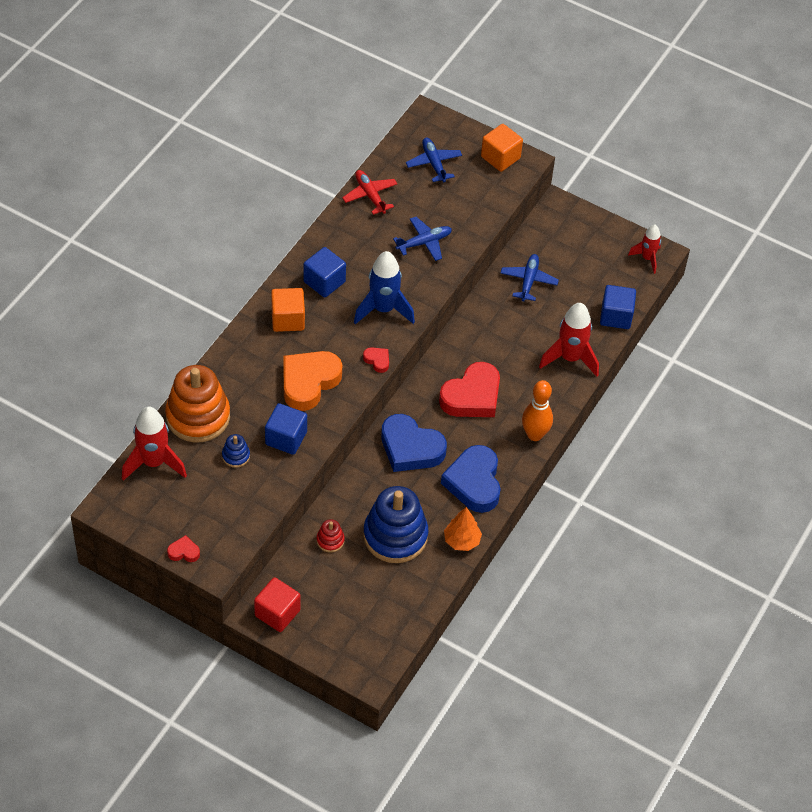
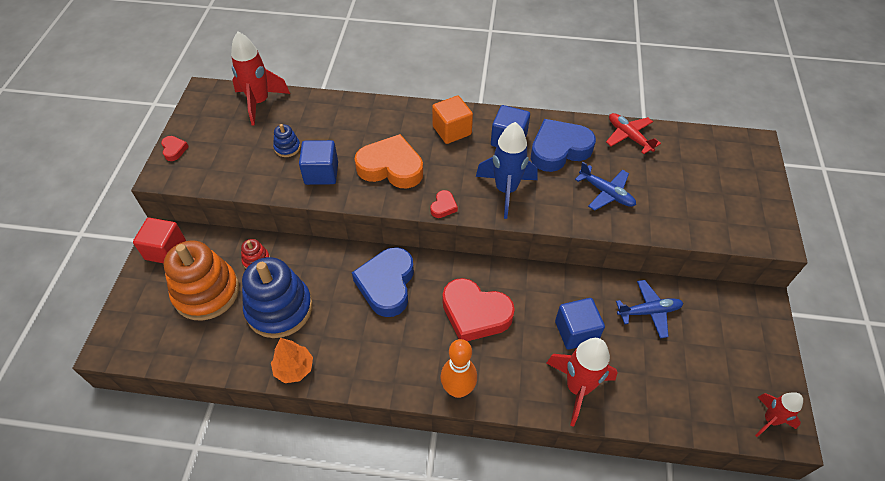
camera: 70 degrees right, 0 degrees up
(198, 416) = (318, 111): orange stacking toy -> orange stacking toy (206, 292)
(370, 195) = (629, 136): red plane -> red plane turned 75 degrees counterclockwise
(434, 163) = (705, 167): blue plane -> none
(474, 482) = (370, 354): blue heart -> blue heart (559, 149)
(500, 157) = (761, 216): orange cube -> none
(616, 316) = (665, 415): blue cube -> blue cube (576, 331)

